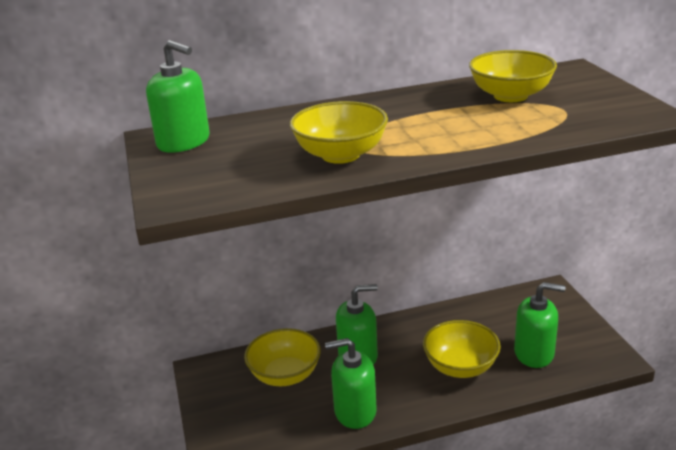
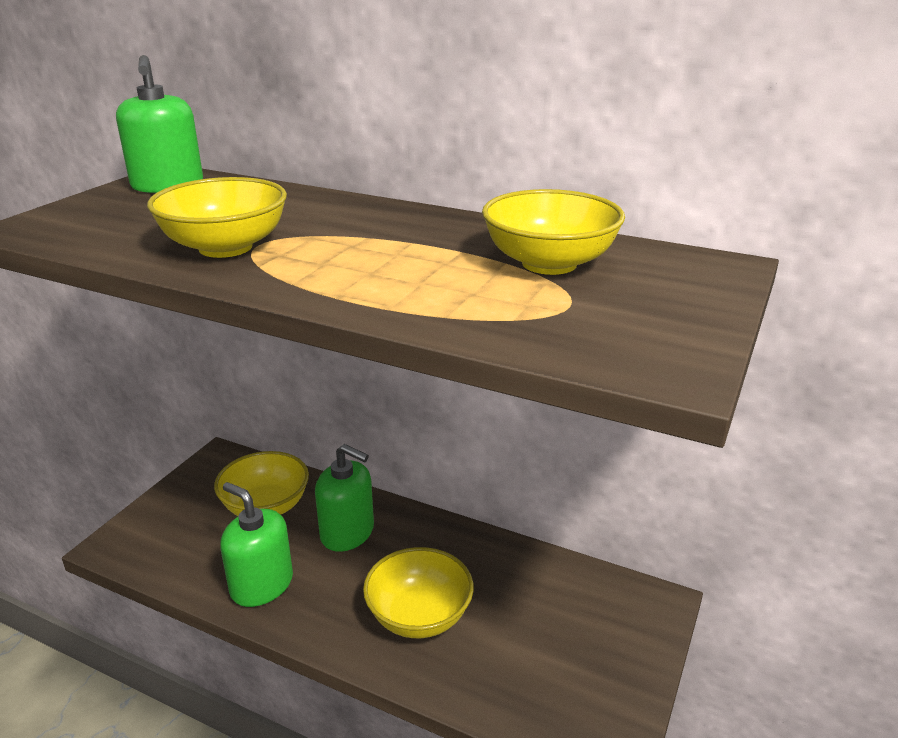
camera: 40 degrees right, 0 degrees up
(534, 353) = (519, 662): green soap dispenser -> none

